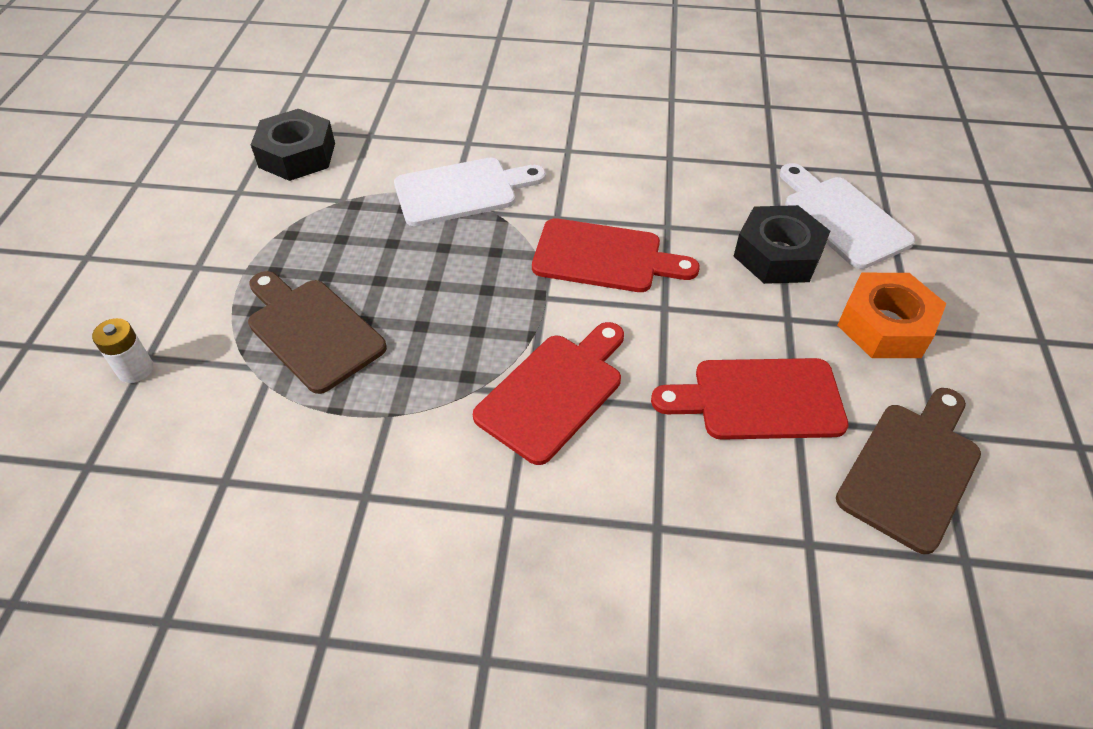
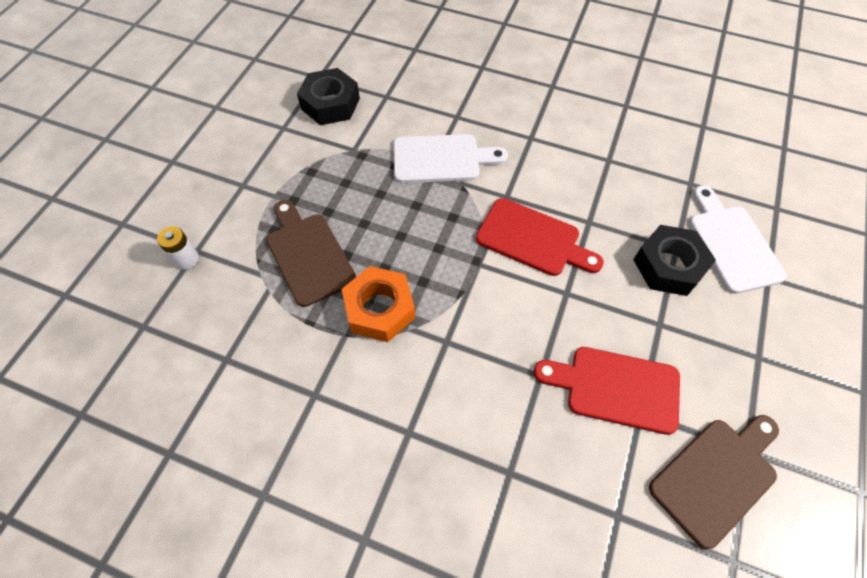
camera: 15 degrees right, 10 degrees up
(554, 392) = (465, 345): red cutting board -> none
(885, 325) = (736, 348): orange nut -> orange nut (379, 309)

